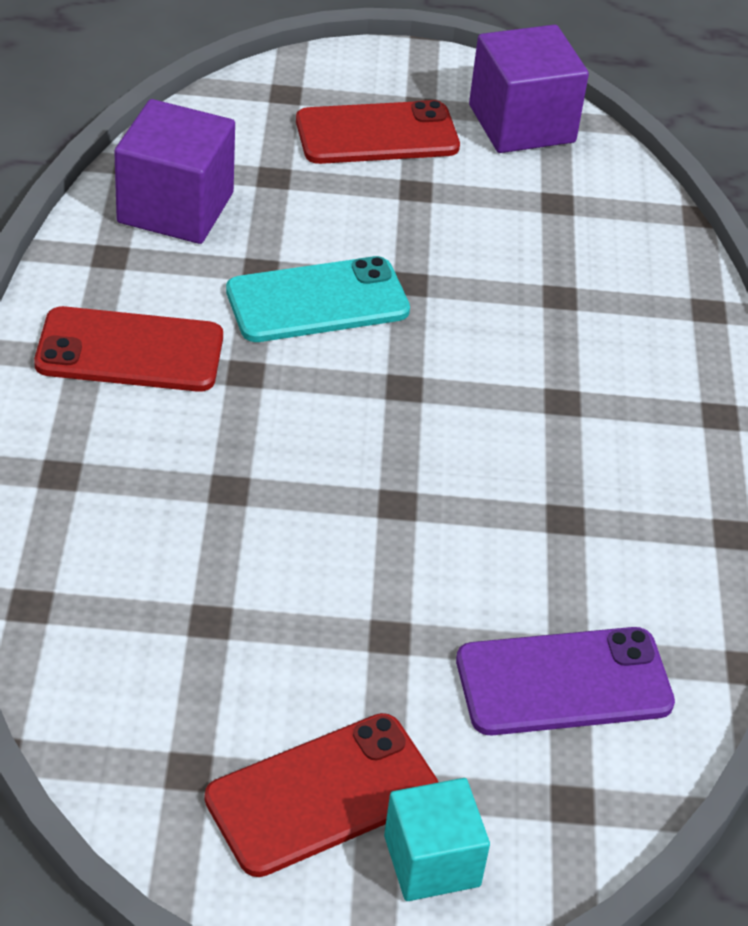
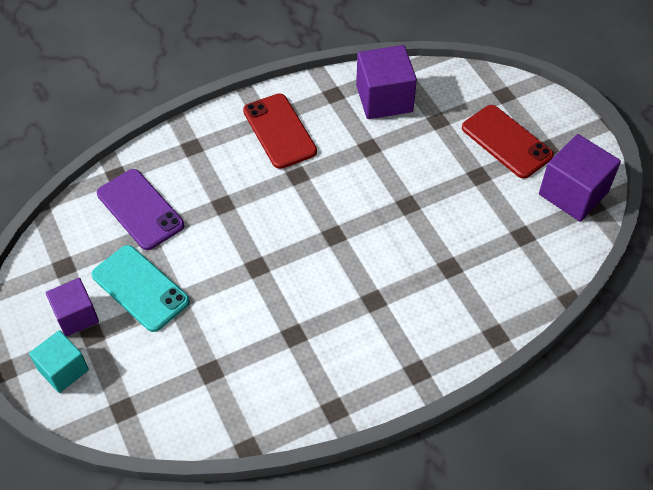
camera: 65 degrees right, 10 degrees up
(317, 301) = (365, 177): turquoise phone -> turquoise phone (140, 288)
(322, 795) = (76, 316): red phone -> purple cube
(564, 682) = (190, 377): purple phone -> purple phone (140, 209)

